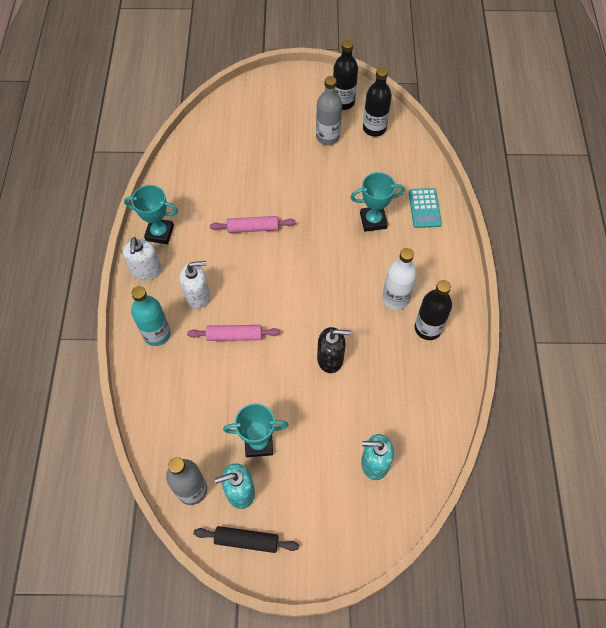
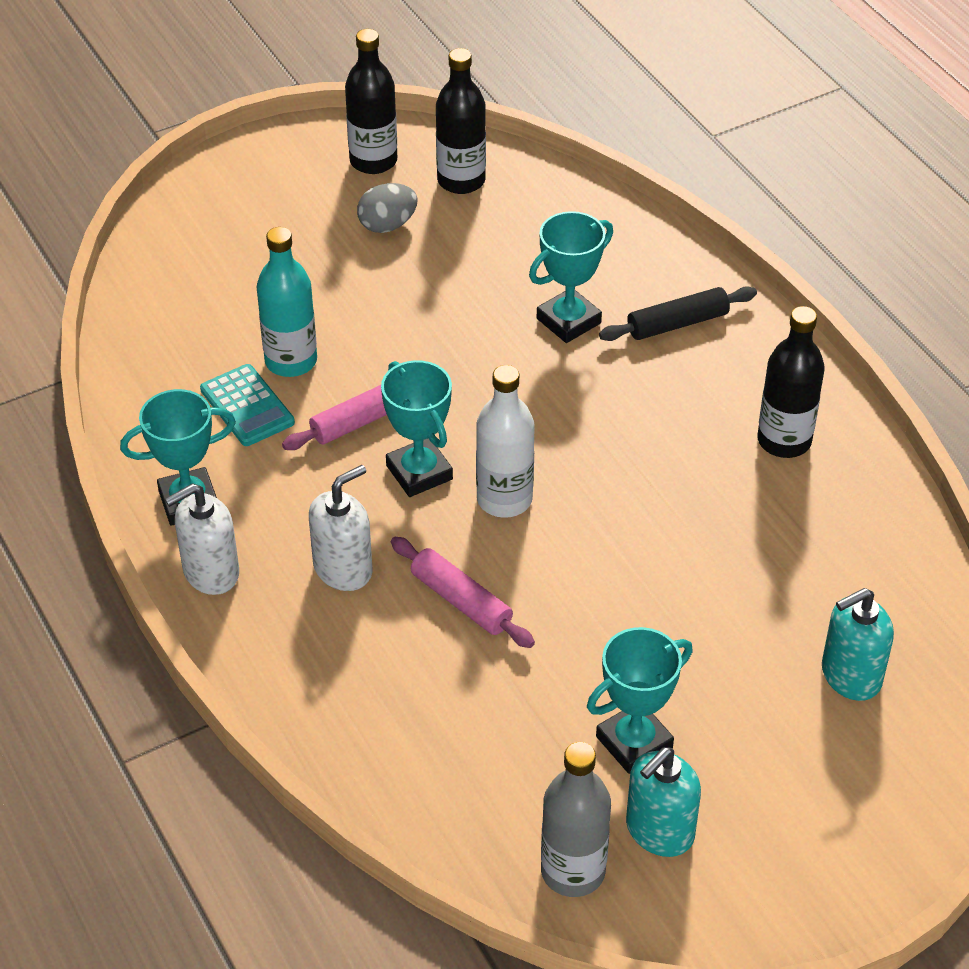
camera: 30 degrees left, 15 degrees down
(146, 270) = (210, 572): white soap dispenser -> white soap dispenser turned 90 degrees clockwise
(157, 334) = (313, 664): turquoise bottle -> turquoise bottle (291, 361)
(234, 336) = (461, 601): pink rolling pin -> pink rolling pin turned 75 degrees clockwise
(246, 540) = (729, 897): black rolling pin -> black rolling pin (677, 323)
(259, 265) = (419, 472): none -> turquoise trophy
(327, 137) = (387, 225): grey bottle -> grey egg
(330, 359) = (657, 558): black soap dispenser -> none
(395, 299) = (697, 421): white bottle -> white bottle (504, 499)
(424, 208) = (641, 267): turquoise calculator -> turquoise calculator (247, 406)

